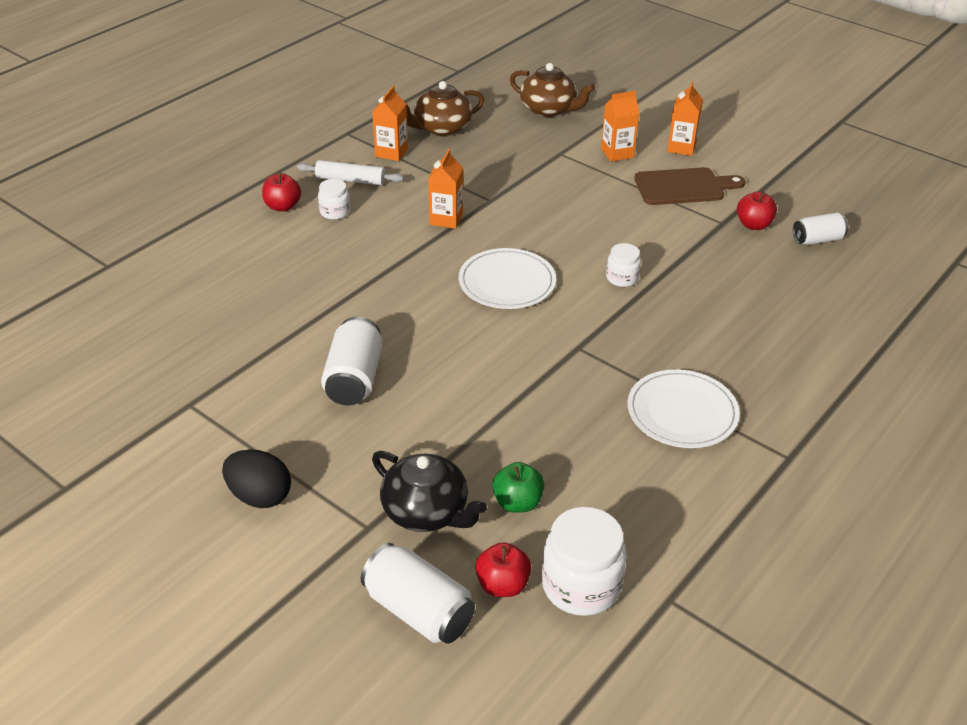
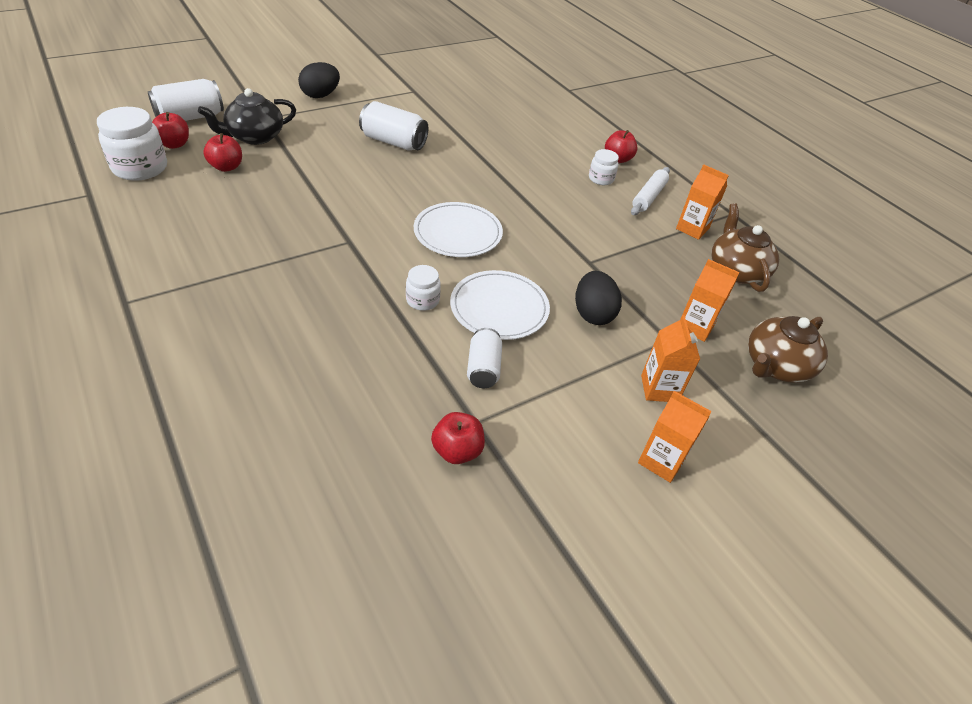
camera: 105 degrees right, 5 degrees up
(446, 219) = (568, 228): orange carton -> orange carton (695, 327)
(517, 502) = (226, 167): green apple -> red apple
(560, 190) = (593, 314): none -> black egg
(682, 412) = (230, 266): white plate -> white plate (499, 308)
(683, 187) = (565, 419): brown cutting board -> none
(817, 240) = (393, 504): white can -> white can (483, 368)

